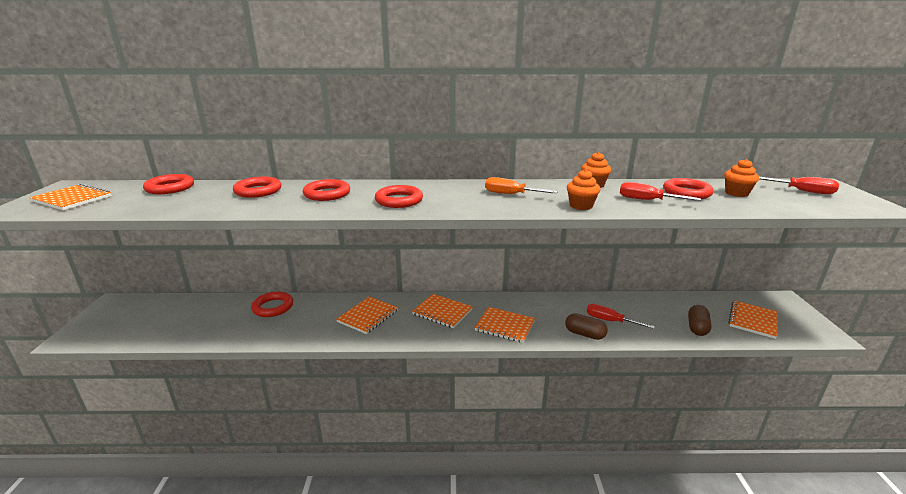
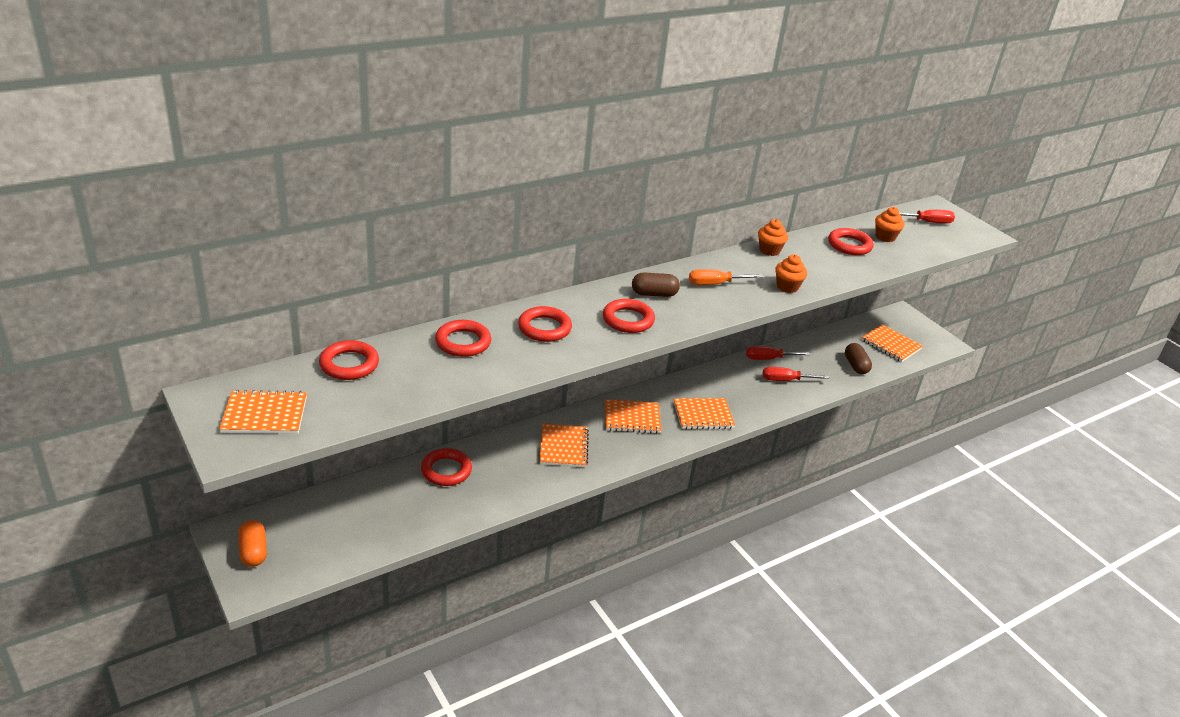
camera: 35 degrees left, 10 degrees up
(106, 317) = (253, 551): none -> orange capsule
(584, 334) = (775, 402): brown capsule -> brown capsule (654, 294)
(647, 200) = (829, 265): red screwdriver -> red screwdriver (768, 359)
(753, 320) = (891, 344): orange notebook -> orange notebook turned 45 degrees counterclockwise

